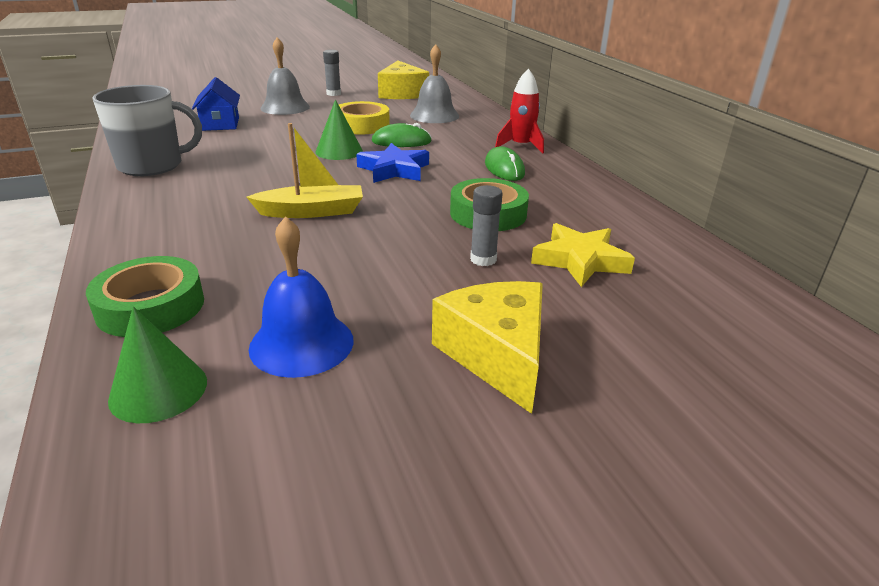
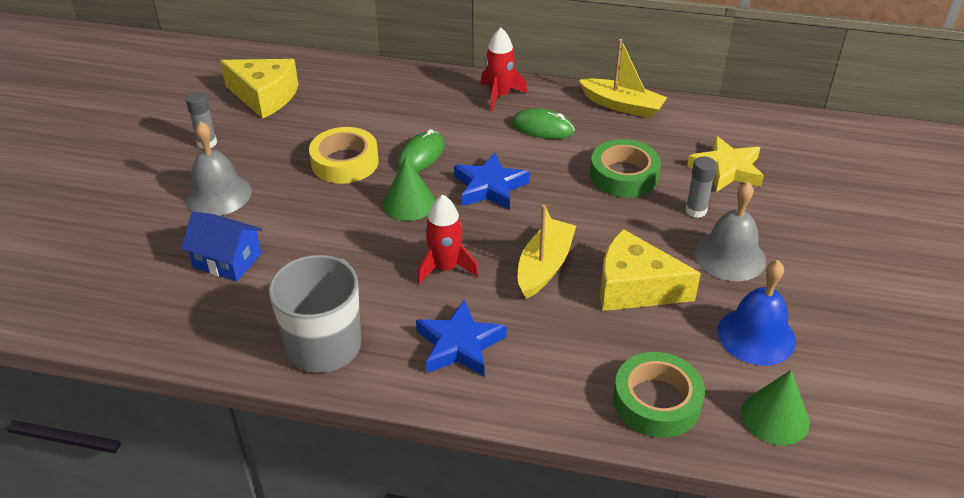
camera: 55 degrees left, 10 degrees up
(180, 205) = (459, 345): none -> blue star
(273, 179) = (445, 268): none -> red rocket
(434, 115) = (365, 106): grey bell -> grey bell (730, 256)
(497, 355) = (816, 257): yellow cheese -> yellow cheese (634, 288)
(594, 189) = (622, 106): none -> yellow boat

